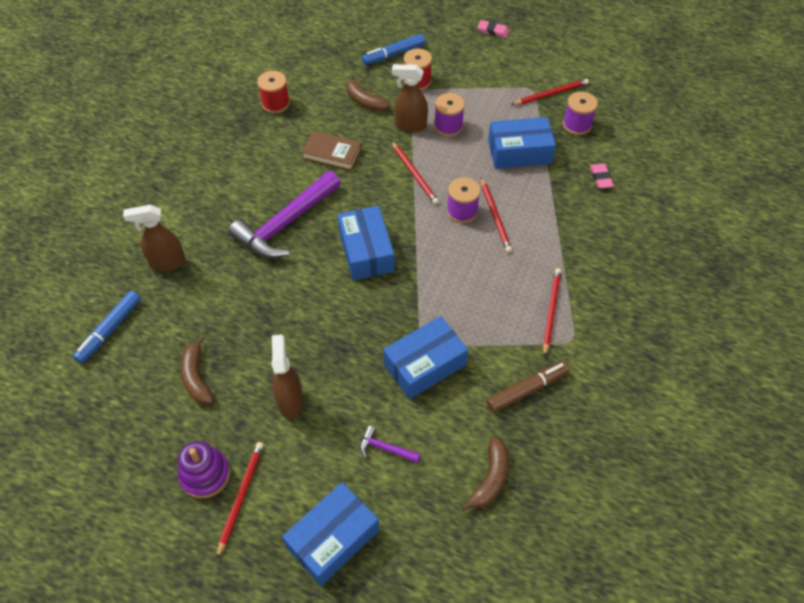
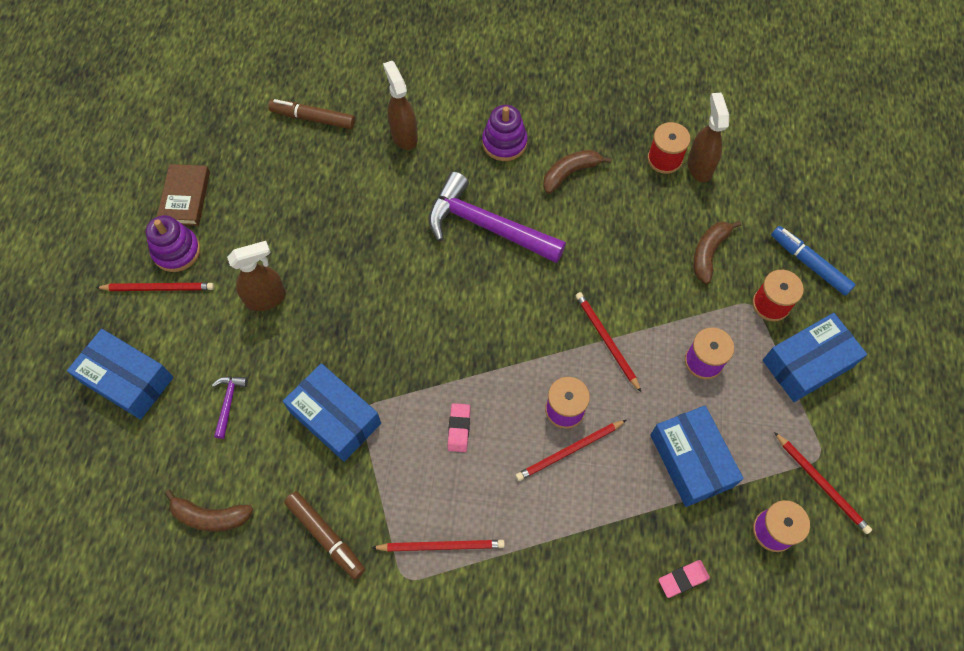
camera: 75 degrees right, 10 degrees up
(110, 330) = (313, 118): blue marker -> brown marker
(196, 377) = (277, 208): brown banana -> brown banana (570, 173)
(211, 195) = (504, 143): none -> purple stacking toy
(332, 153) = (607, 241): brown book -> brown book (185, 197)
(366, 251) = (472, 318): blue box -> blue box (807, 363)
(410, 125) = (687, 316): brown spray bottle -> brown spray bottle (699, 166)
(414, 174) = (606, 340): red pencil -> red pencil turned 105 degrees clockwise
(493, 31) = (918, 379): pink eraser -> pink eraser (459, 428)

